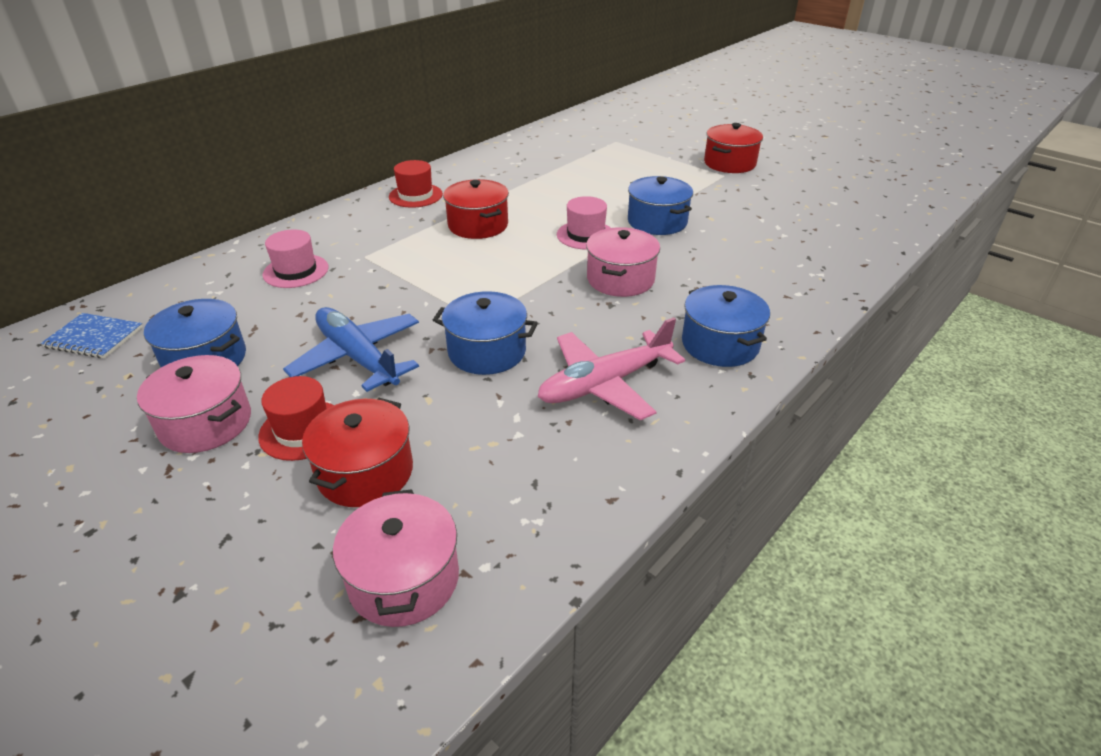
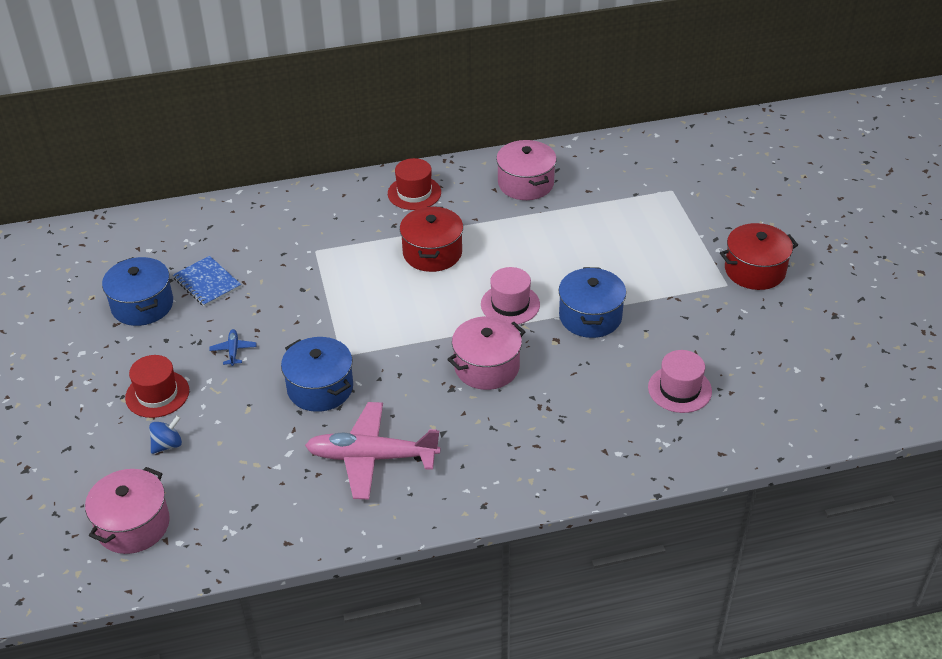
camera: 35 degrees right, 5 degrees up
(94, 338) = (92, 252): blue notebook -> blue notebook (207, 283)
(206, 423) = (109, 360): pink pot -> pink pot (525, 183)
(296, 271) = (256, 244): pink hat -> pink hat (679, 389)
(358, 357) = (233, 350): blue plane -> blue plane, size x0.41
(365, 472) = (167, 445): red pot -> blue spinning top
(720, 344) = (492, 467): blue pot -> none

